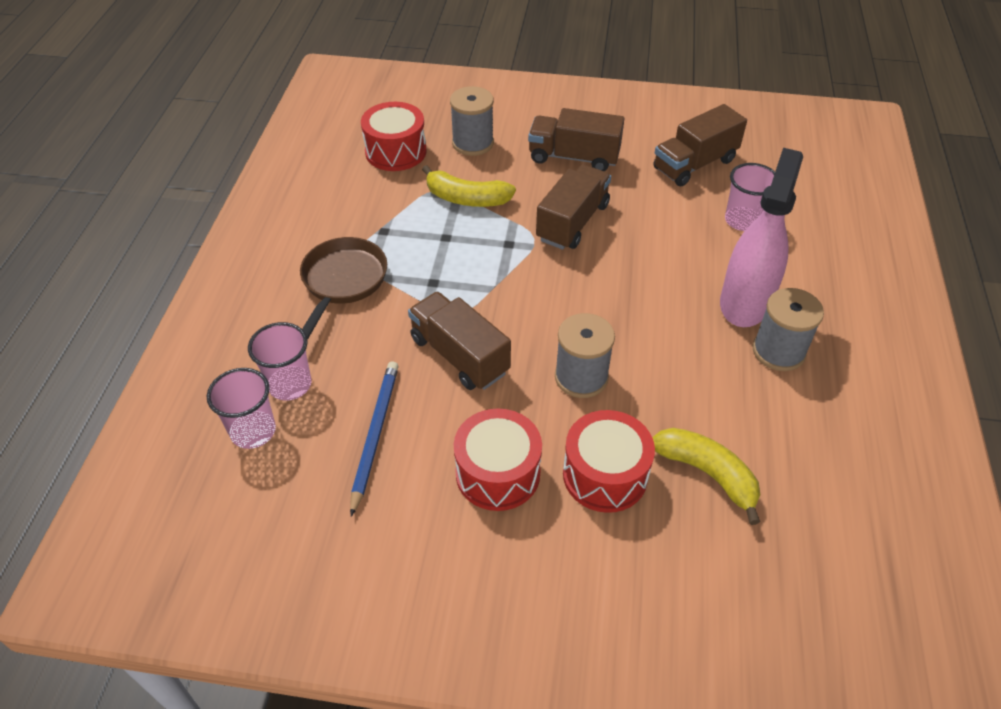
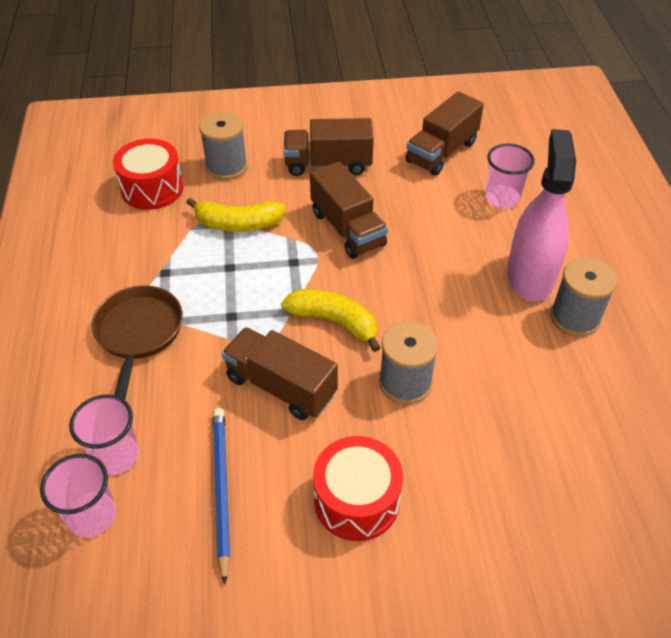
camera: 15 degrees left, 0 degrees up
(572, 222) = (347, 229): brown truck -> brown truck turned 135 degrees clockwise
(605, 475) = (459, 476): red drum -> none
(707, 474) = (552, 452): yellow banana -> yellow banana (334, 321)

